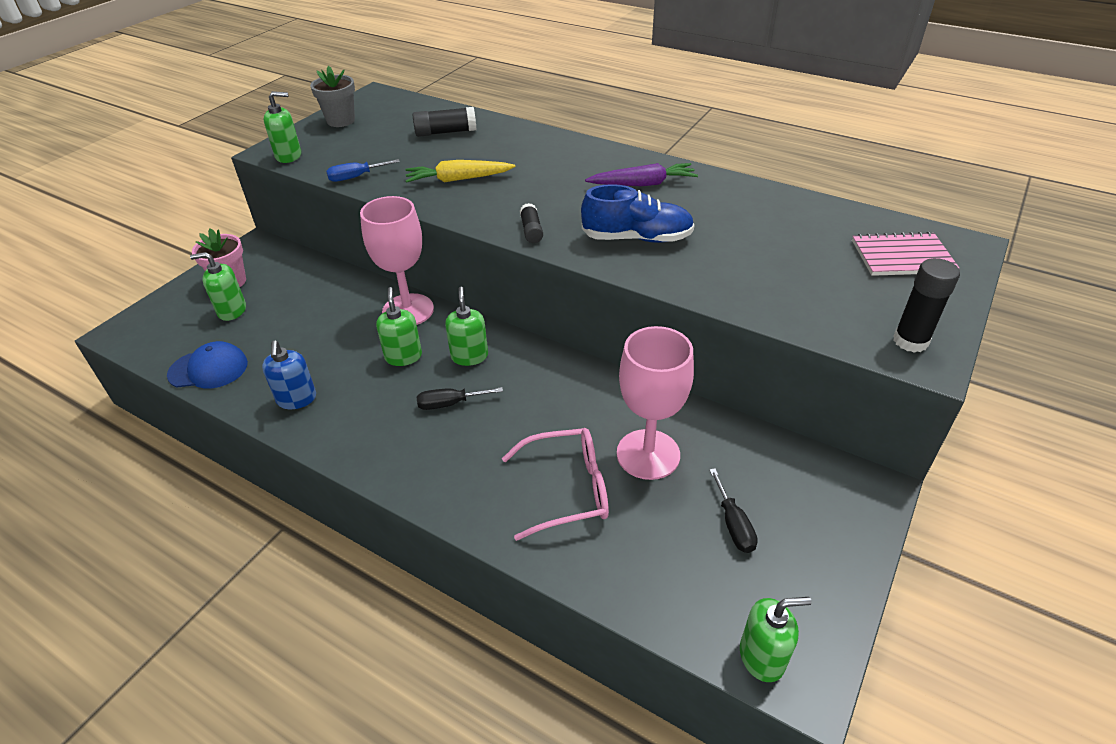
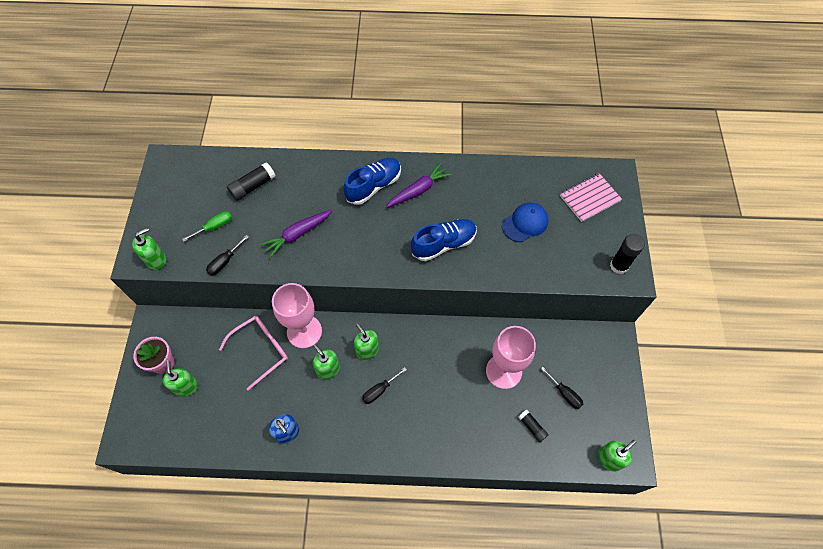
camera: 30 degrees left, 20 degrees up
(208, 369) = (212, 439): blue cap -> blue cap (525, 223)
(232, 311) = (186, 387): green soap dispenser -> green soap dispenser turned 105 degrees clockwise
(341, 121) = (163, 203): grey flower pot -> none
(355, 177) = (225, 262): blue screwdriver -> black screwdriver
(374, 149) = (215, 227): none -> green screwdriver
(458, 179) = (298, 234): yellow carrot -> purple carrot
(531, 230) = (378, 265): black glue stick -> black glue stick (532, 427)
(568, 489) = (477, 414): pink glasses -> pink glasses (261, 350)
(587, 166) = (374, 186): none -> blue shoe

